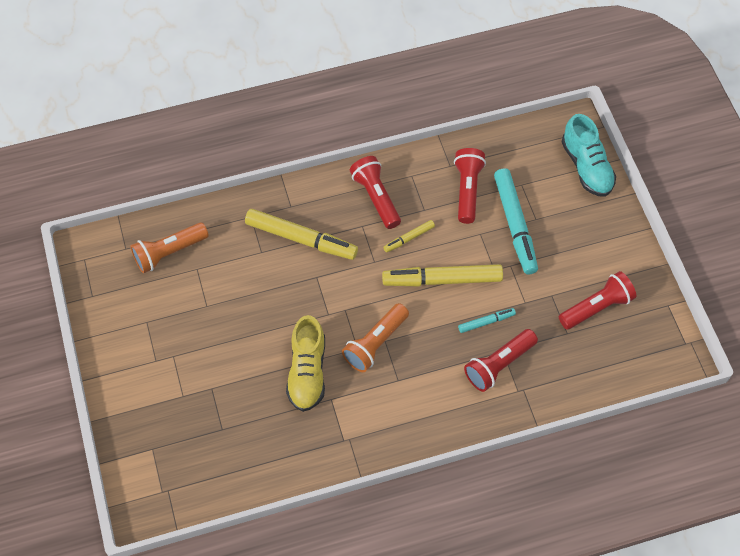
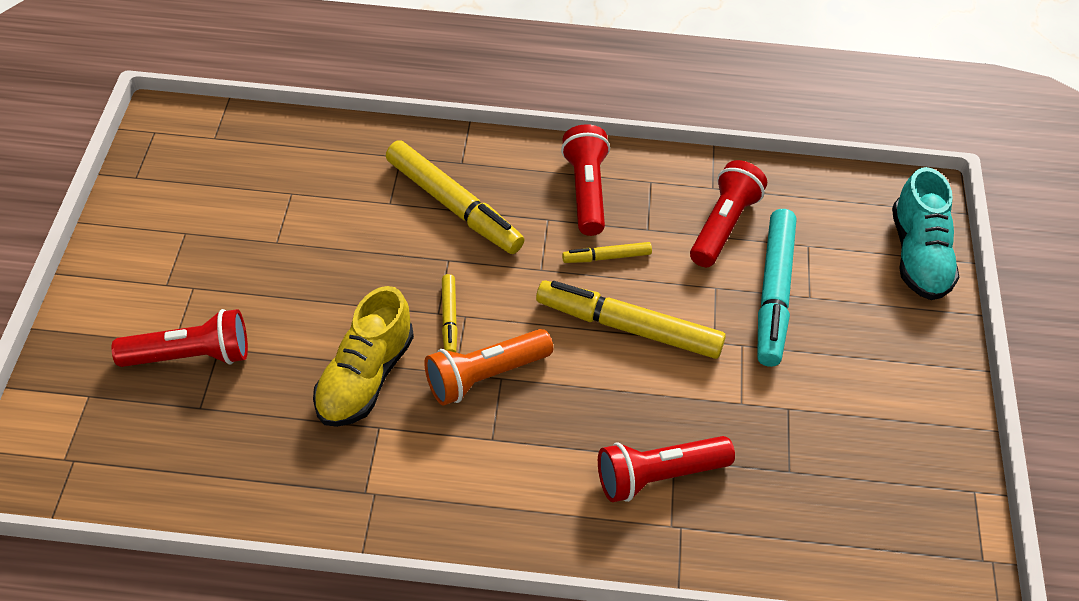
camera: 20 degrees right, 10 degrees down
(169, 253) = (267, 162): orange flashlight -> none
(336, 315) = (449, 318): none -> yellow marker
(486, 322) = (668, 408): turquoise marker -> none
(596, 307) = (853, 451): red flashlight -> red flashlight (191, 355)

